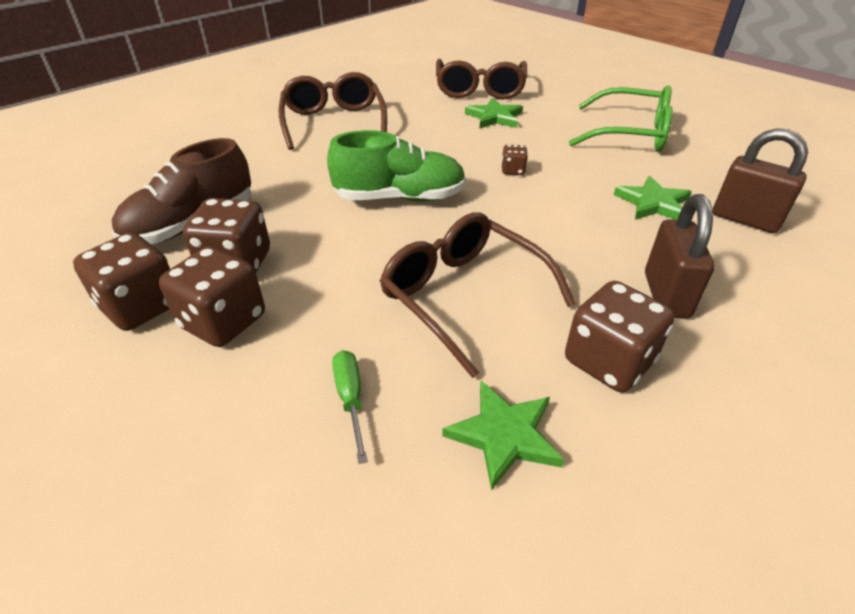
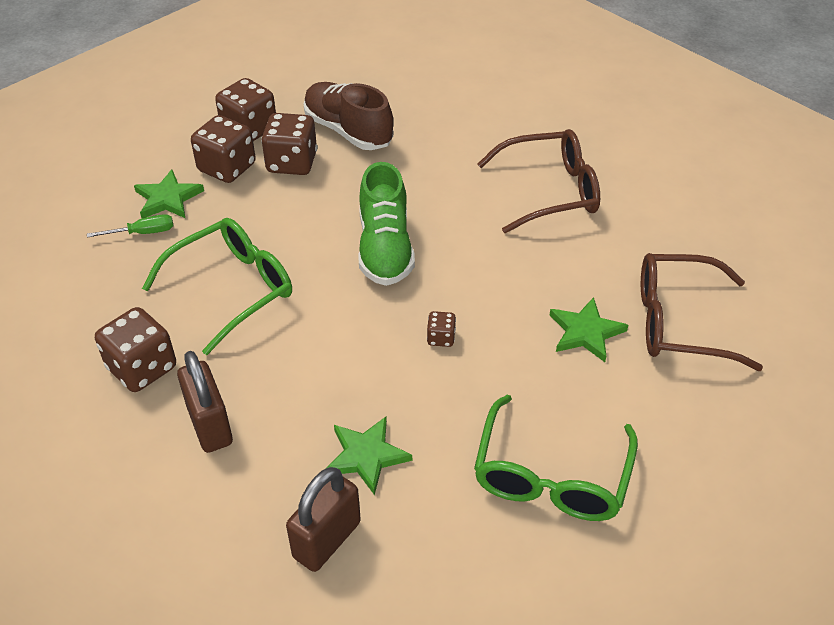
camera: 90 degrees right, 5 degrees up
(463, 296) = (232, 289): brown glasses -> green glasses
(504, 435) = (94, 303): green star -> green star (168, 198)
(666, 295) = (210, 425): brown padlock -> brown padlock turned 60 degrees clockwise

